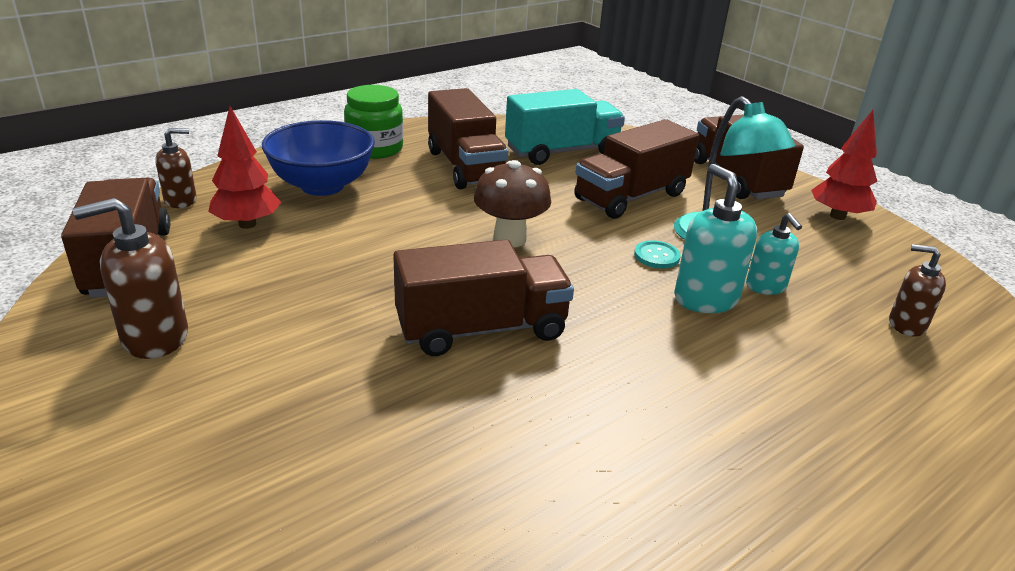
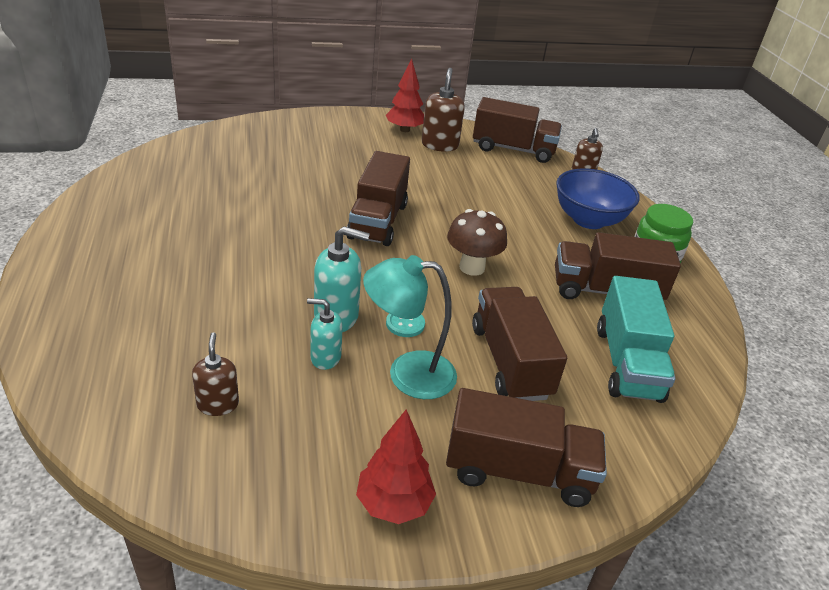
camera: 115 degrees right, 5 degrees up
(247, 224) = (541, 185): red tree -> red tree (404, 130)
(906, 324) = (218, 404): brown soap dispenser -> brown soap dispenser turned 60 degrees counterclockwise

